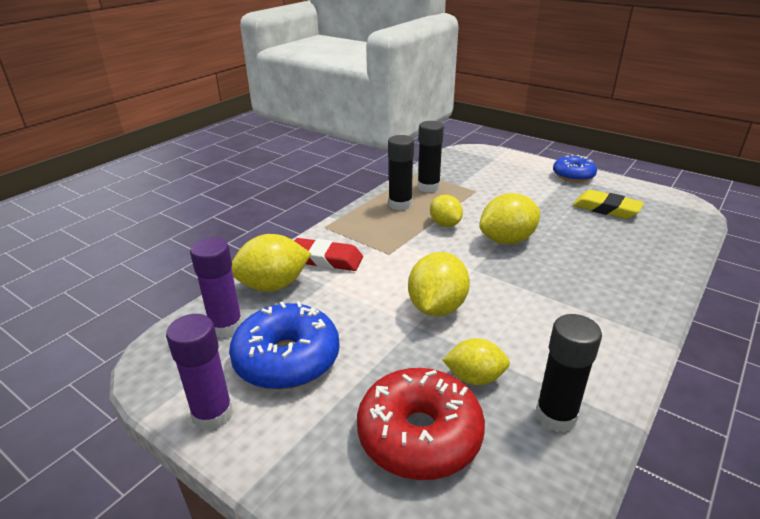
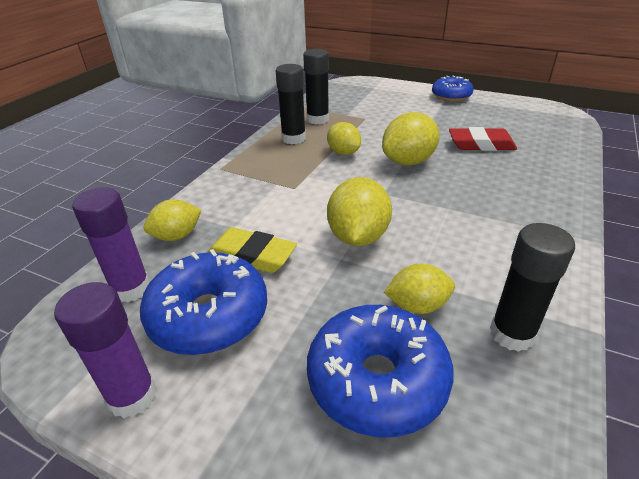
camera: 10 degrees left, 5 degrees up
(273, 285) = (177, 236): yellow lemon -> yellow lemon, size x0.65
(326, 259) = (229, 201): red eraser -> red eraser (481, 144)
(419, 435) = (377, 380): red donut -> blue donut
(606, 209) = (491, 123): yellow eraser -> yellow eraser (251, 255)

